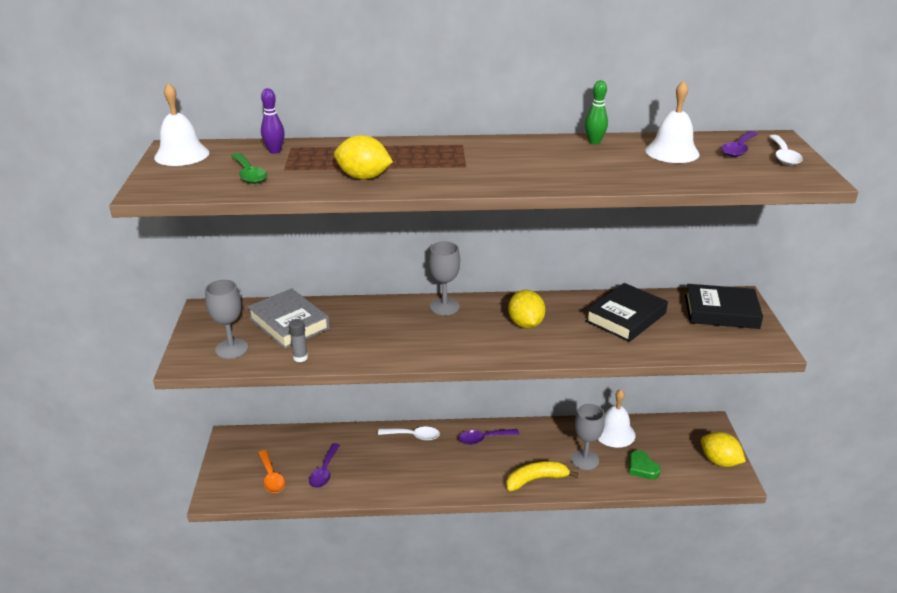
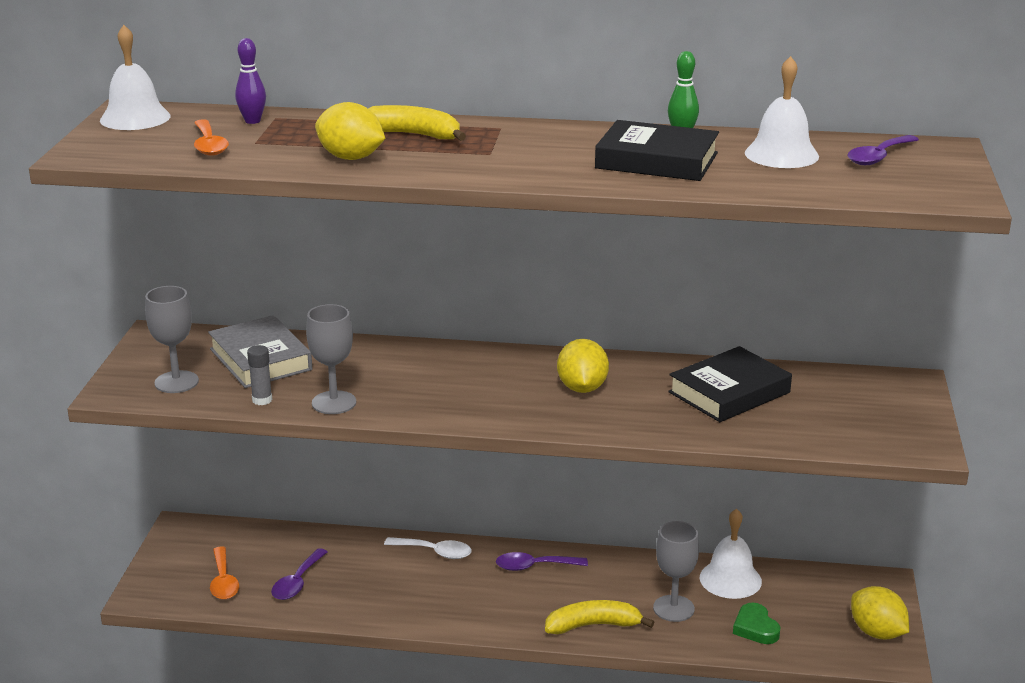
camera: 10 degrees right, 5 degrees down
(249, 174) = (209, 145): green spoon -> orange spoon
(401, 154) = (413, 135): none -> yellow banana
(444, 306) = (477, 357): grey goblet -> grey goblet (334, 403)
(721, 312) = (873, 398): black book -> black book (656, 160)
(783, 156) = (937, 169): white spoon -> none

